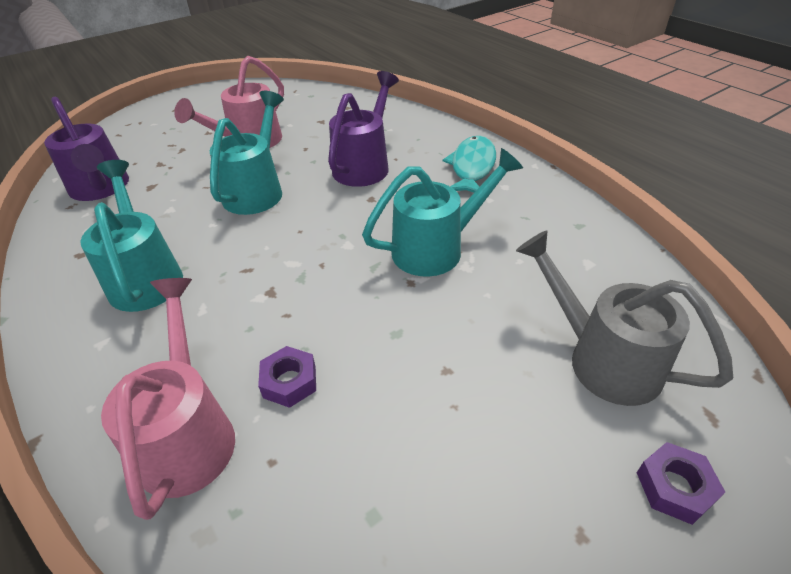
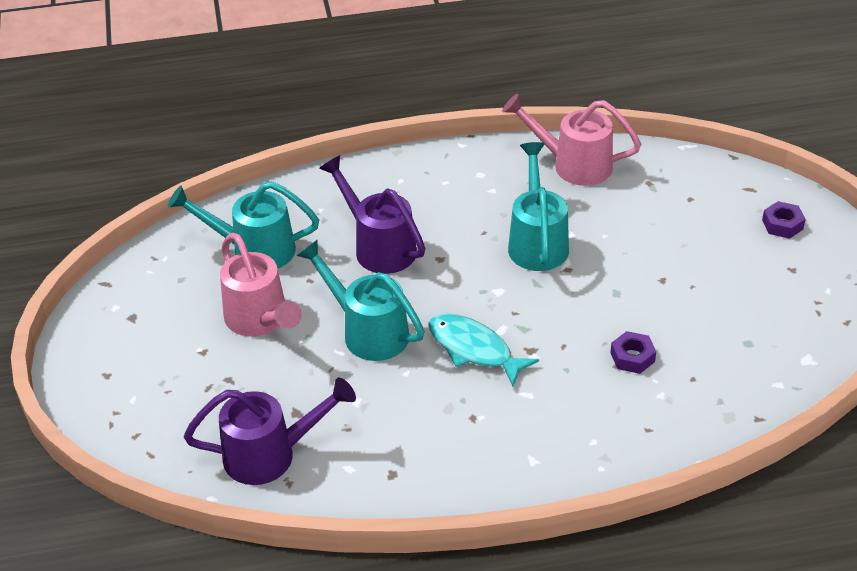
camera: 65 degrees left, 0 degrees up
(145, 277) = (460, 427): turquoise watering can -> turquoise watering can (254, 250)
(188, 434) = (652, 415): pink watering can -> pink watering can (574, 165)
(472, 167) = (436, 181): turquoise fish -> turquoise fish (474, 349)
(603, 359) = (690, 209): grey watering can -> none

